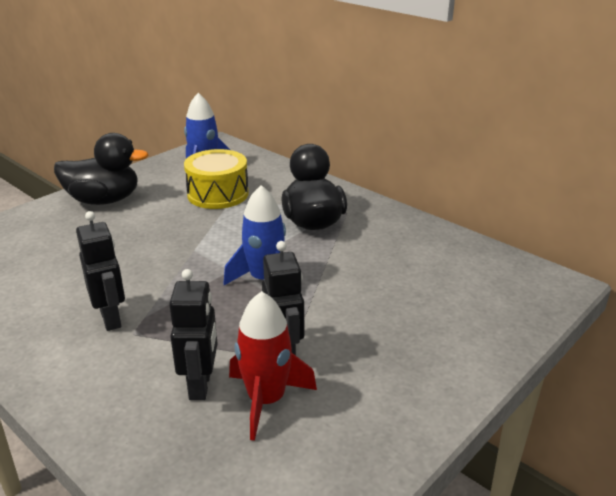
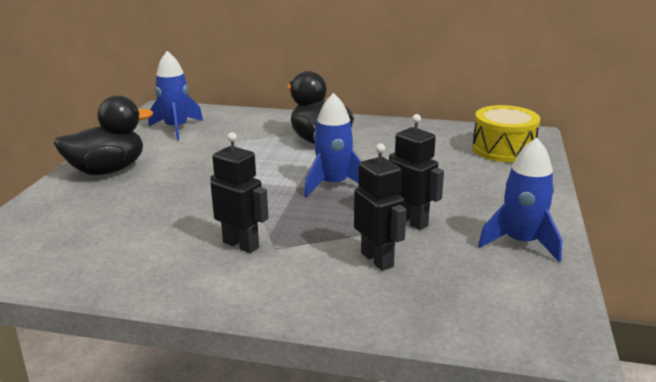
camera: 30 degrees left, 5 degrees down
(218, 194) = (213, 142): yellow drum -> yellow drum (503, 149)
(266, 400) = (437, 251): red rocket -> none
(366, 428) = (521, 243): none -> blue rocket

